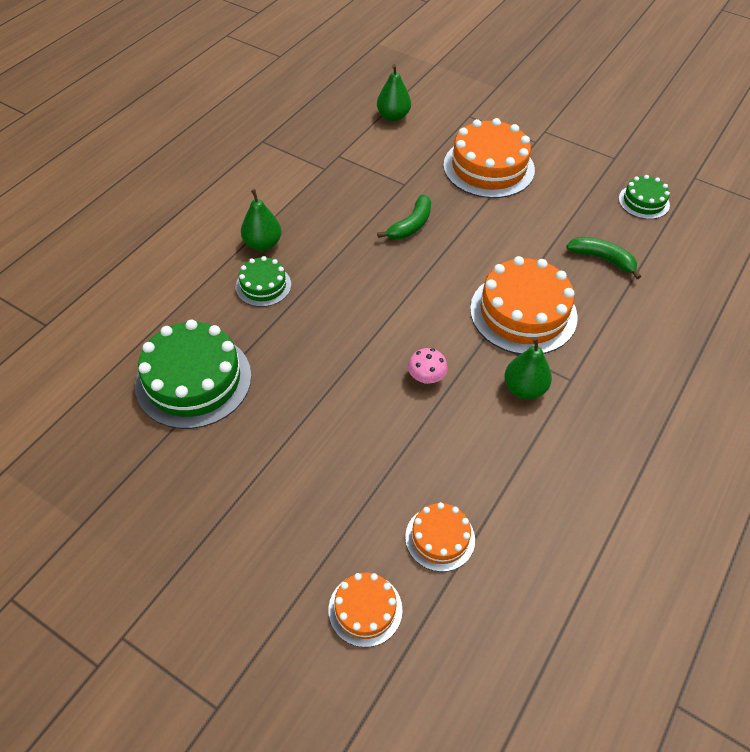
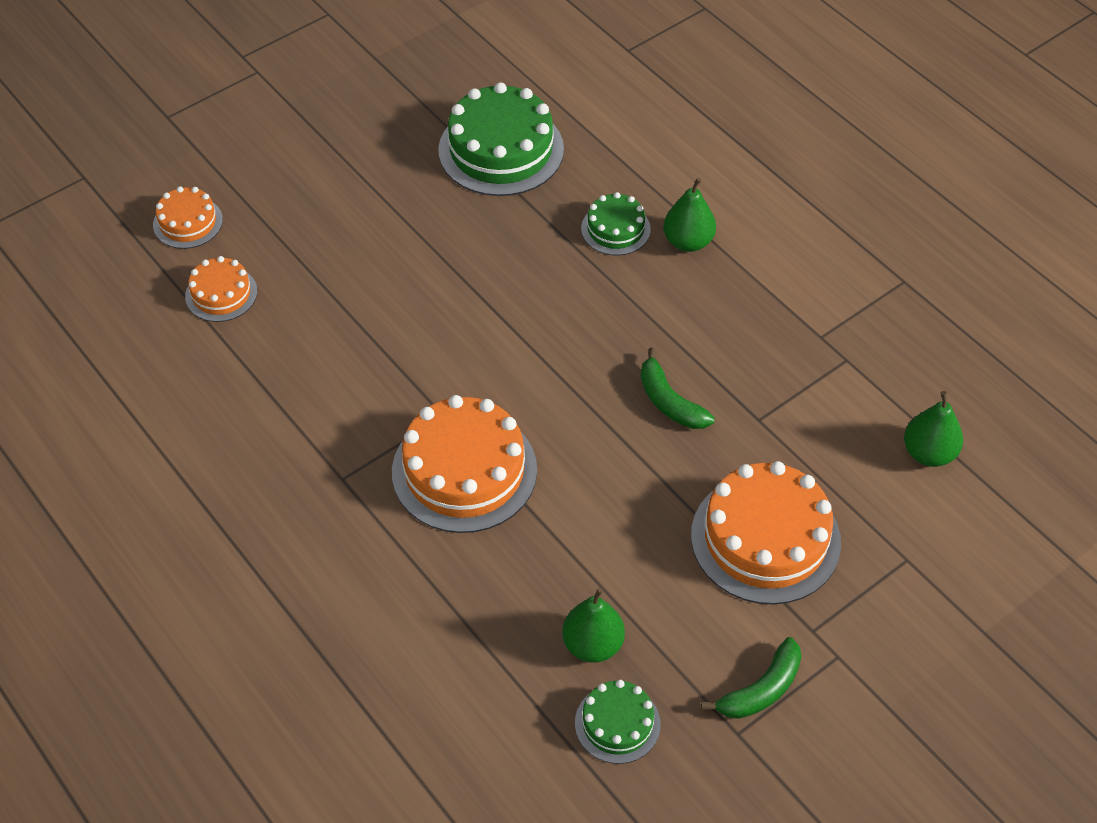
camera: 110 degrees right, 0 degrees up
(426, 377) = (413, 341): pink mushroom -> none
(524, 388) = (352, 427): green pear -> green pear (592, 645)
(602, 259) = (519, 606): green banana -> green banana (761, 690)

